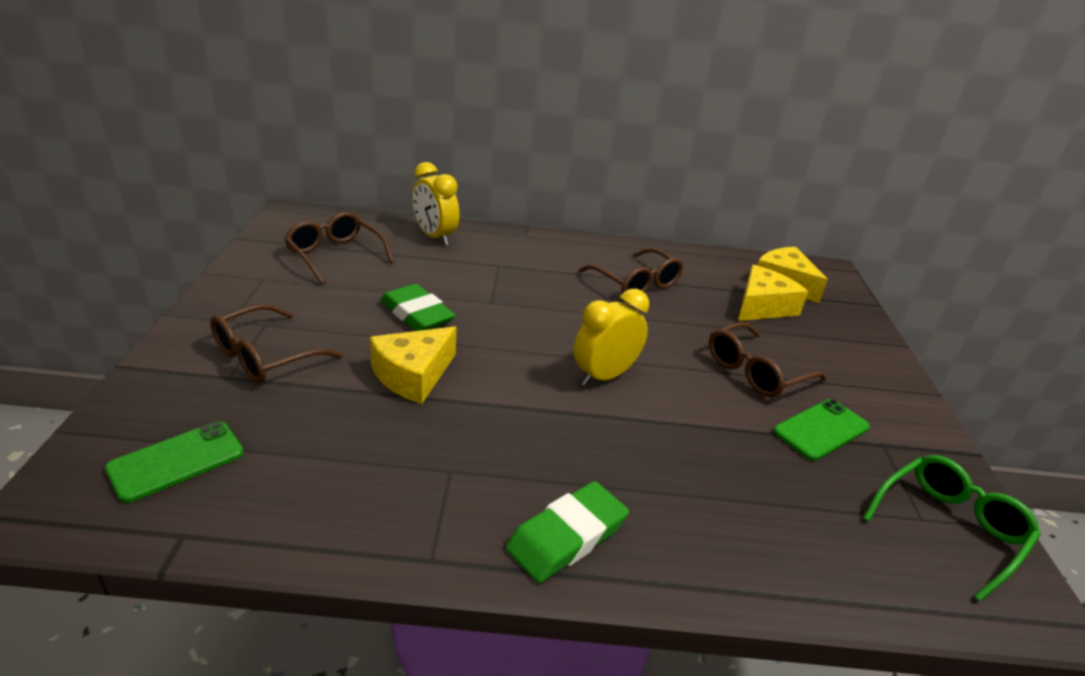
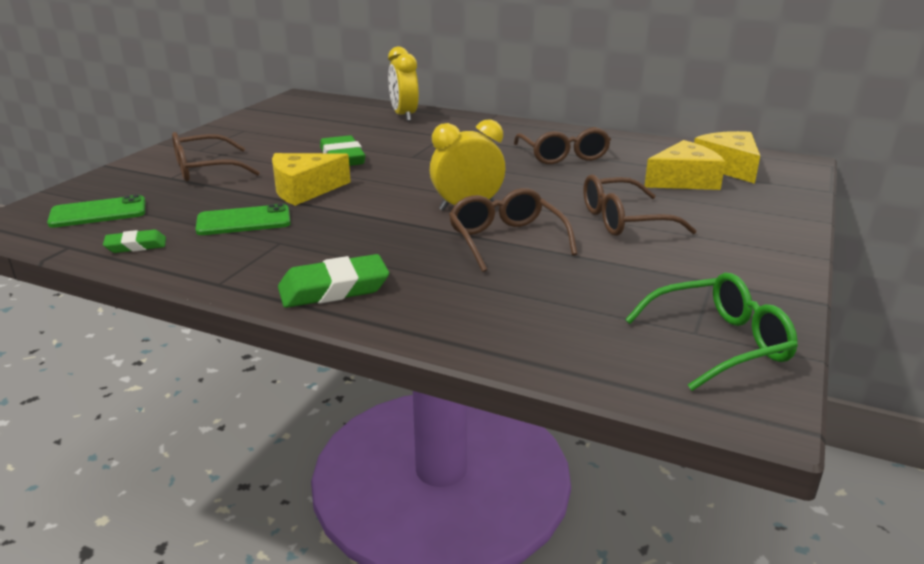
camera: 25 degrees right, 5 degrees down
(276, 514) = (136, 246): none -> green eraser
(335, 255) = (311, 121): brown glasses -> brown glasses (506, 240)
(821, 429) = (651, 263): green phone -> green phone (244, 221)

